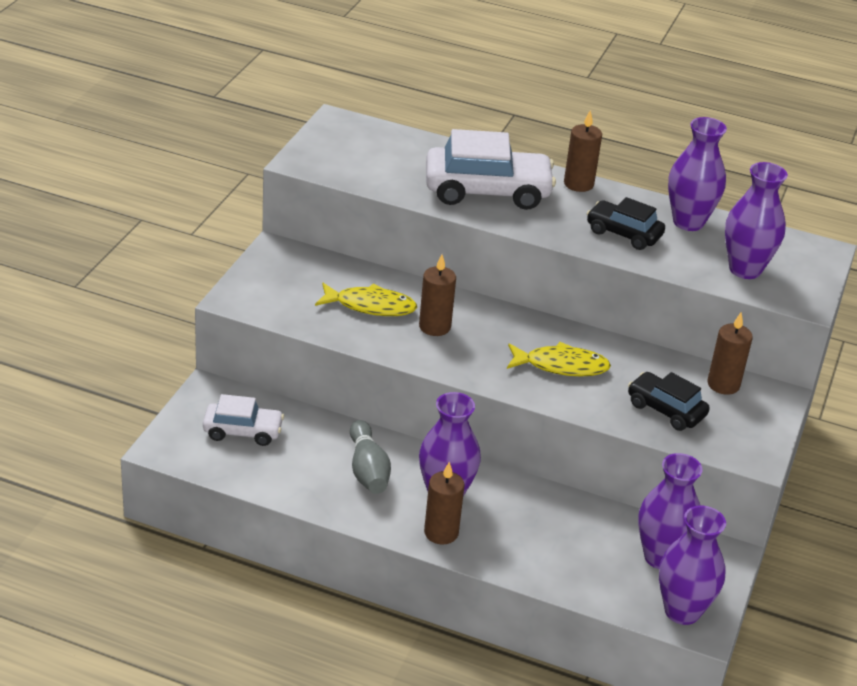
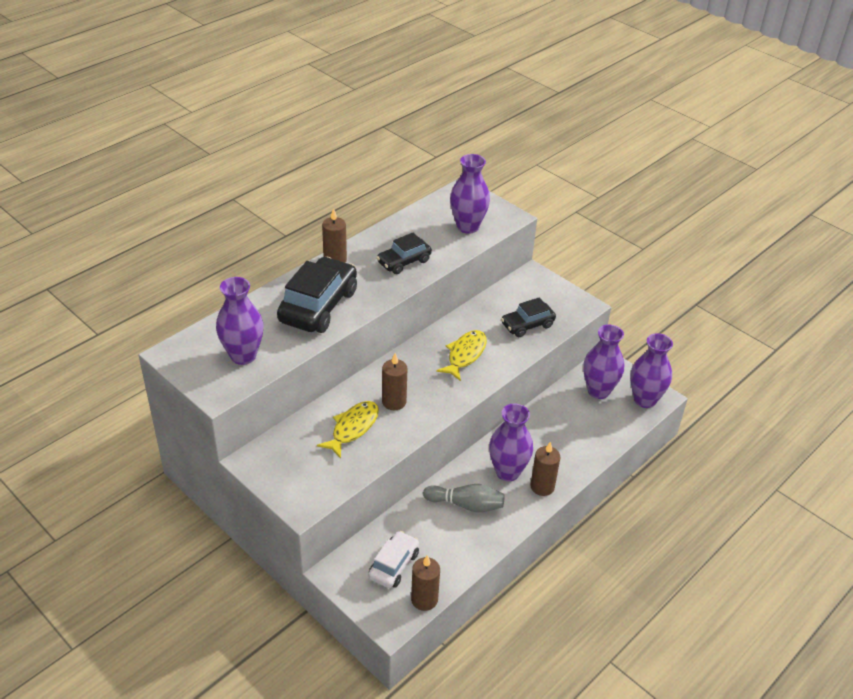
camera: 65 degrees left, 5 degrees up
(487, 191) = (318, 306): white car -> black car
(688, 222) = (406, 230): purple vase -> purple vase (243, 356)
(723, 384) = (513, 291): brown candle -> brown candle (424, 599)

